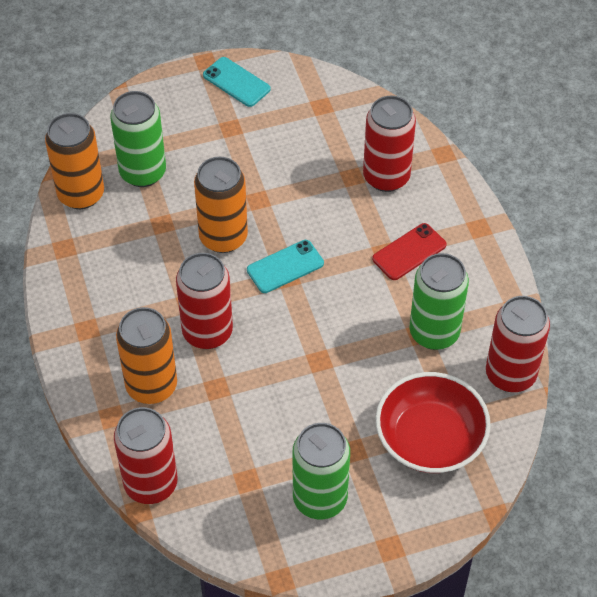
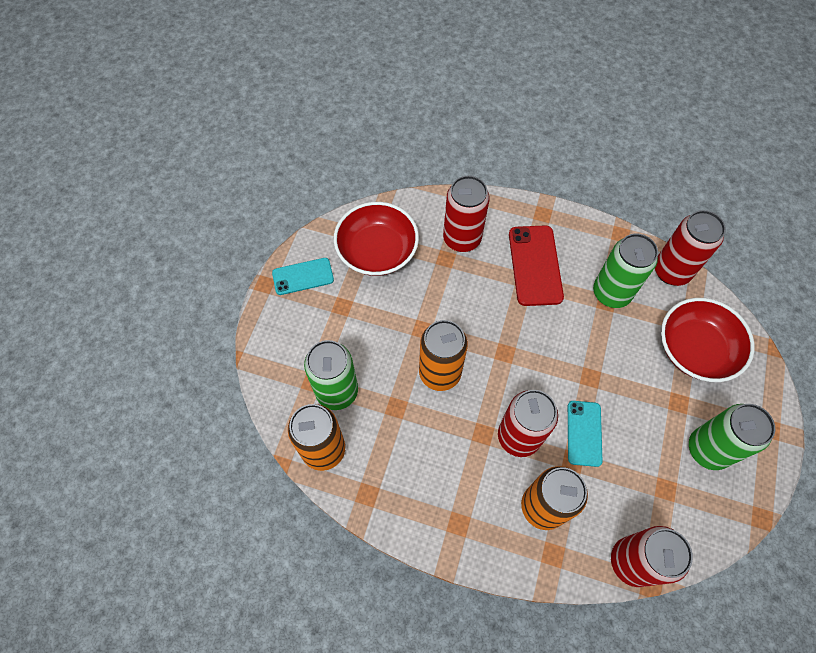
camera: 55 degrees left, 10 degrees up
(285, 267) = (495, 348): turquoise phone -> turquoise phone (584, 433)
(312, 120) = (377, 251): none -> red bowl
(409, 252) = (535, 265): red phone -> red phone, size x1.53

